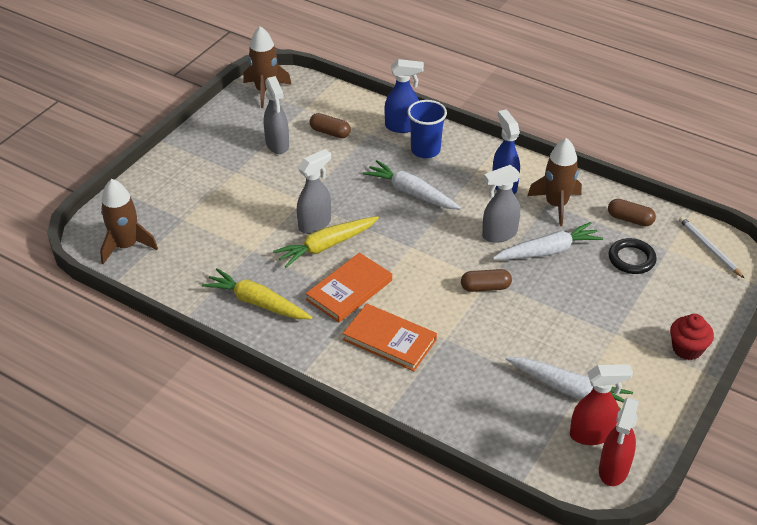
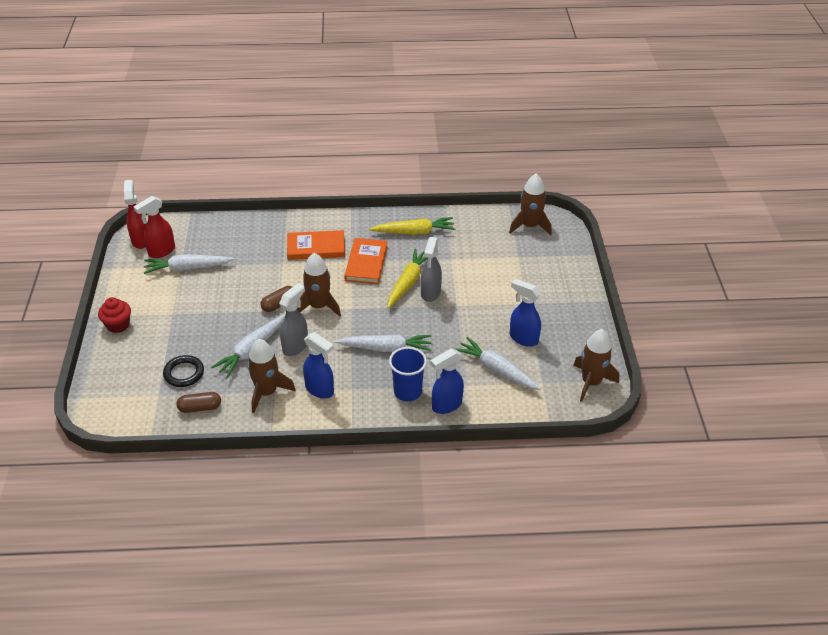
camera: 145 degrees right, 0 degrees up
(277, 145) = (523, 338): grey spray bottle -> blue spray bottle
(330, 132) = (497, 369): brown capsule -> white carrot
(443, 265) = (318, 306): none -> brown rocket
(709, 248) = (124, 412): white pencil -> none

